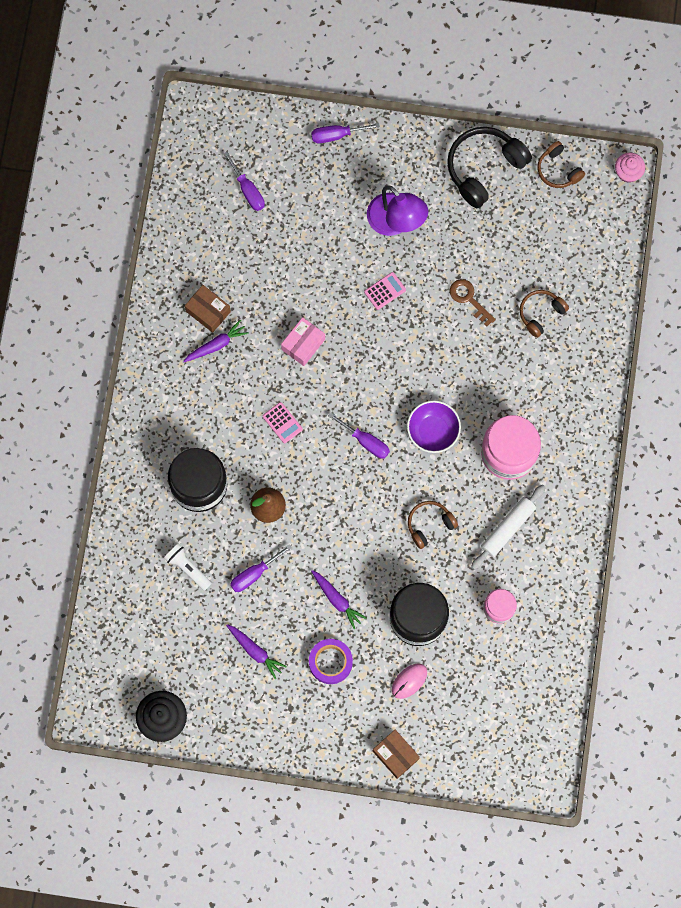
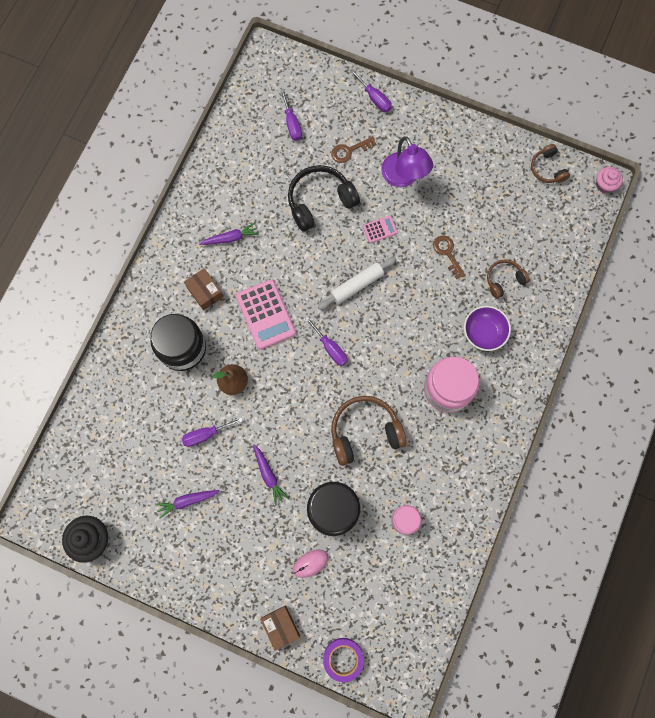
camera: 15 degrees right, 0 degrees up
(187, 568) = (152, 415): white flashlight -> none
(208, 311) = (232, 210): brown box -> brown box (205, 292)
(255, 651) = (187, 501): purple carrot -> purple carrot turned 105 degrees clockwise
(282, 423) = (266, 314): pink calculator -> pink calculator, size x2.00
(303, 344) = (301, 255): pink box -> none
(324, 206) = (349, 151): none -> brown key
(330, 662) = (248, 528): purple tape -> purple tape (343, 658)
(336, 135) = (374, 98): purple screwdriver -> purple screwdriver turned 135 degrees counterclockwise
(429, 524) = (364, 432): brown headphones -> brown headphones, size x1.74
(433, 431) = (388, 354): purple bowl -> purple bowl (484, 332)
(484, 168) = (487, 152): black headphones -> black headphones (320, 201)
(508, 528) = (430, 453): white rolling pin -> white rolling pin (357, 285)

